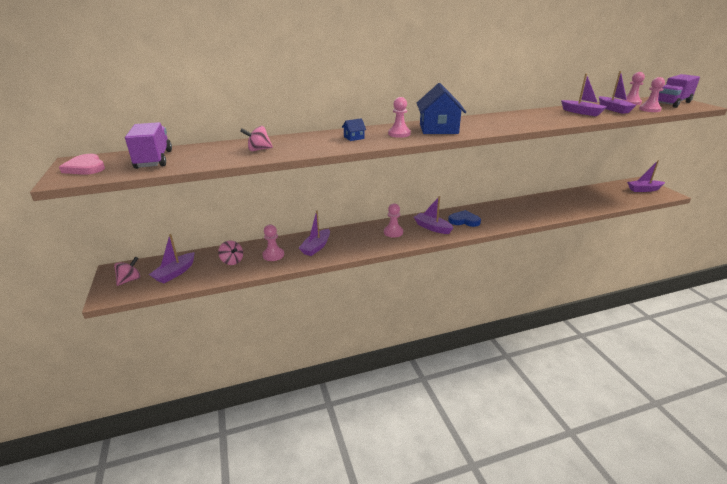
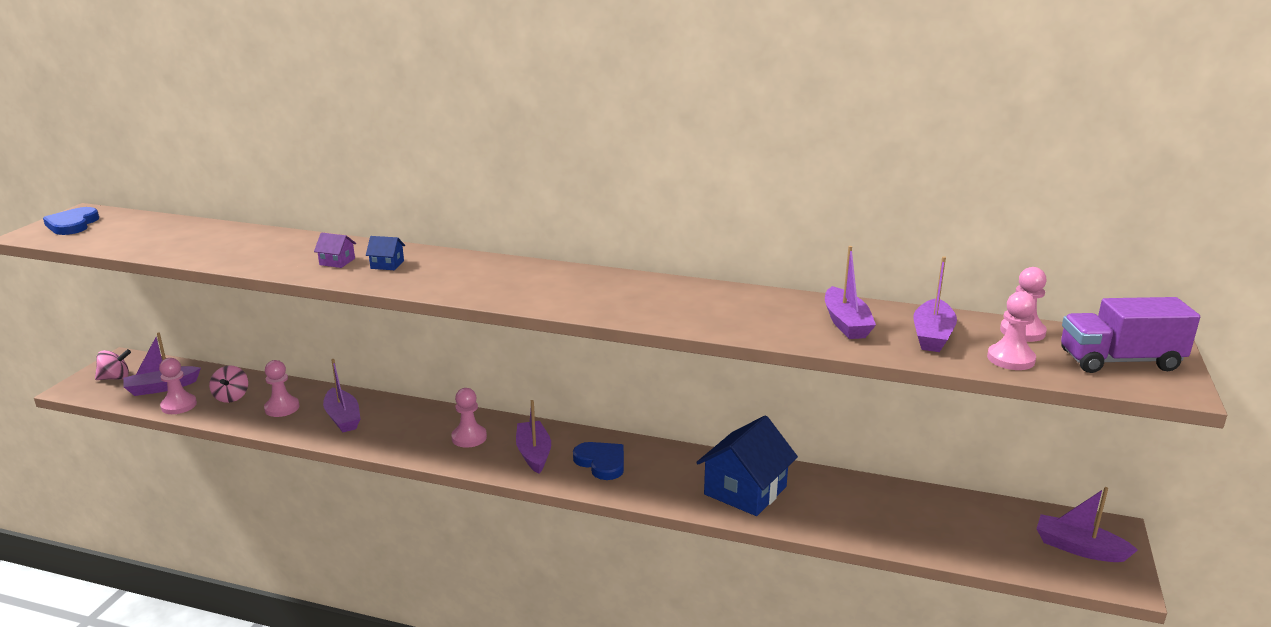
camera: 35 degrees right, 5 degrees down
(85, 167) = (72, 224): pink heart -> blue heart
(154, 160) = (139, 232): purple truck -> none
(258, 150) = (251, 250): pink spinning top -> none
(316, 247) = (343, 418): purple boat -> purple boat turned 90 degrees counterclockwise
(324, 142) = (337, 262): none -> purple house
(399, 134) = (454, 276): pink pawn -> pink pawn (179, 405)
(438, 129) = (526, 283): blue house -> blue house (745, 491)

